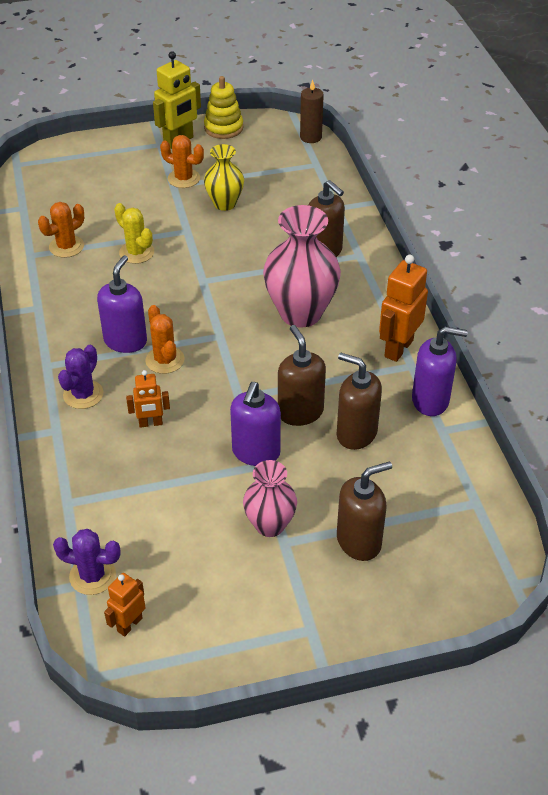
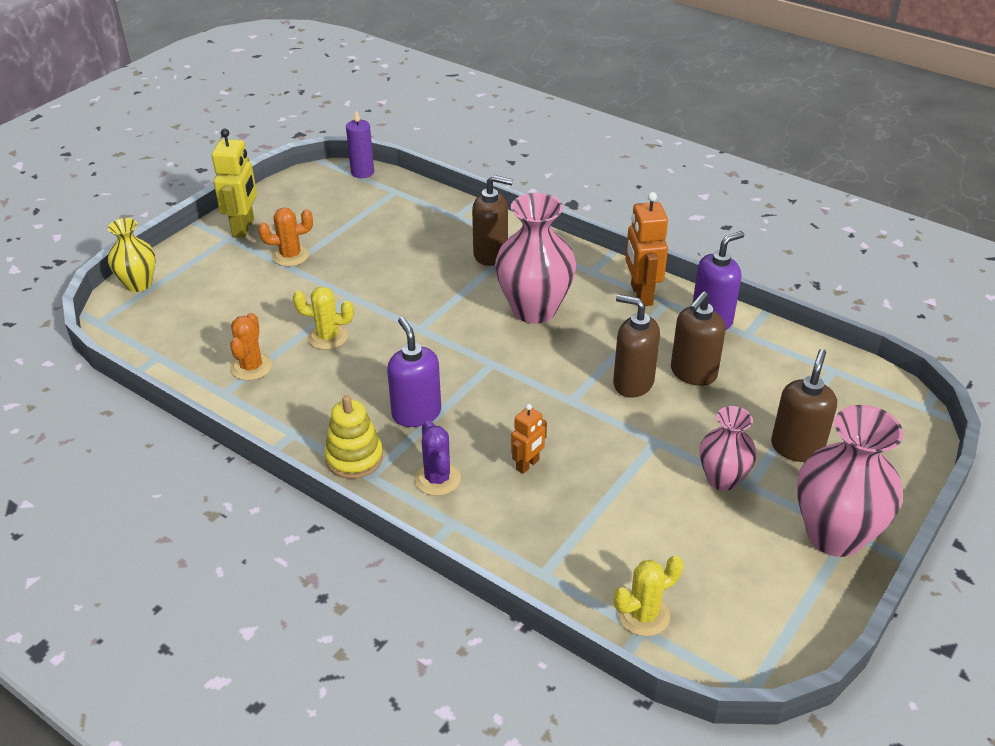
camera: 40 degrees left, 5 degrees down
(92, 575) = (643, 615): purple cactus -> yellow cactus
(129, 624) = (722, 629): orange robot -> none
(165, 360) = (472, 408): orange cactus -> none
(223, 128) = (273, 198): yellow stacking toy -> yellow stacking toy (354, 458)
(225, 203) = (356, 258): yellow vase -> yellow vase (139, 284)
(256, 452) = (640, 433): purple soap dispenser -> none
(297, 623) = (834, 535): none -> pink vase
(310, 137) = (362, 172): brown candle -> purple candle
(356, 433) = (693, 373): brown soap dispenser -> brown soap dispenser turned 45 degrees counterclockwise

